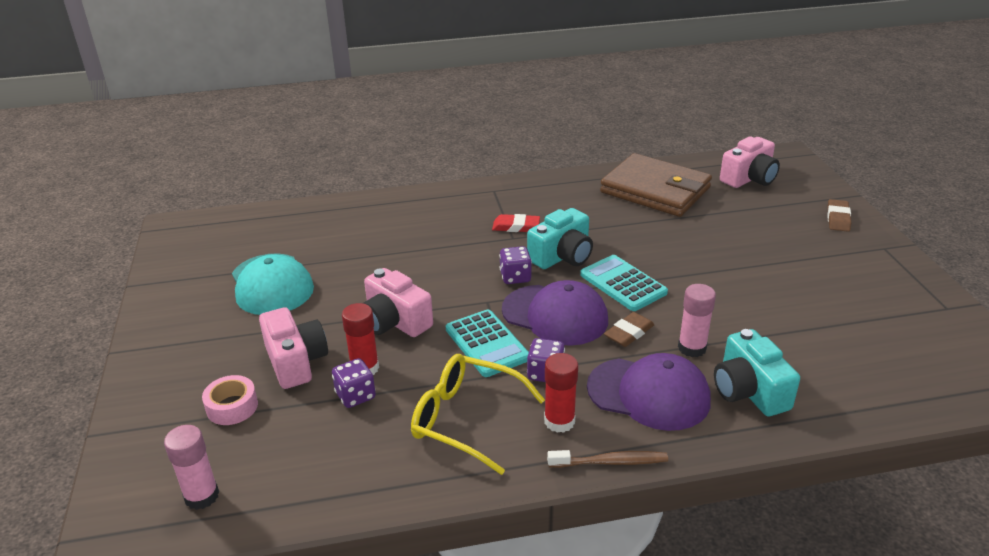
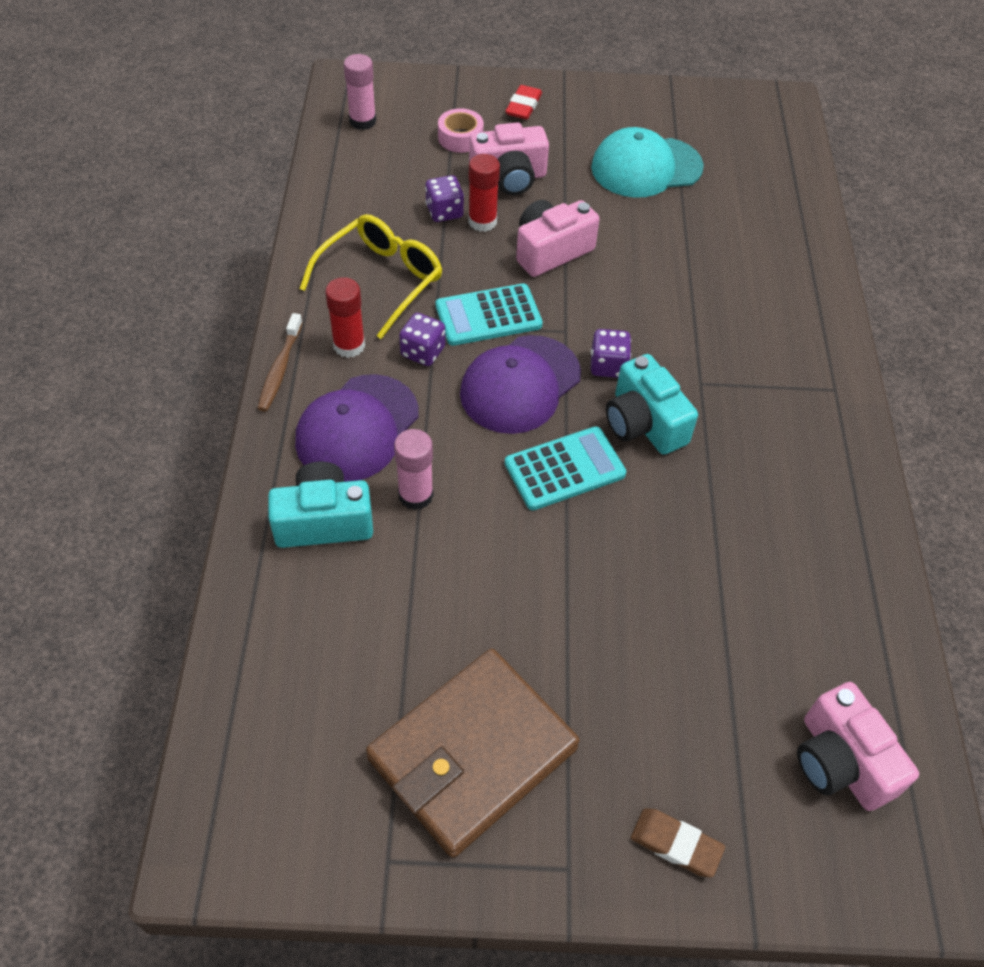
camera: 100 degrees right, 20 degrees up
(516, 227) = (728, 392): red eraser -> red eraser (523, 106)
(629, 333) = (464, 443): brown eraser -> none
(655, 190) = (812, 594): brown wallet -> brown wallet (472, 754)

